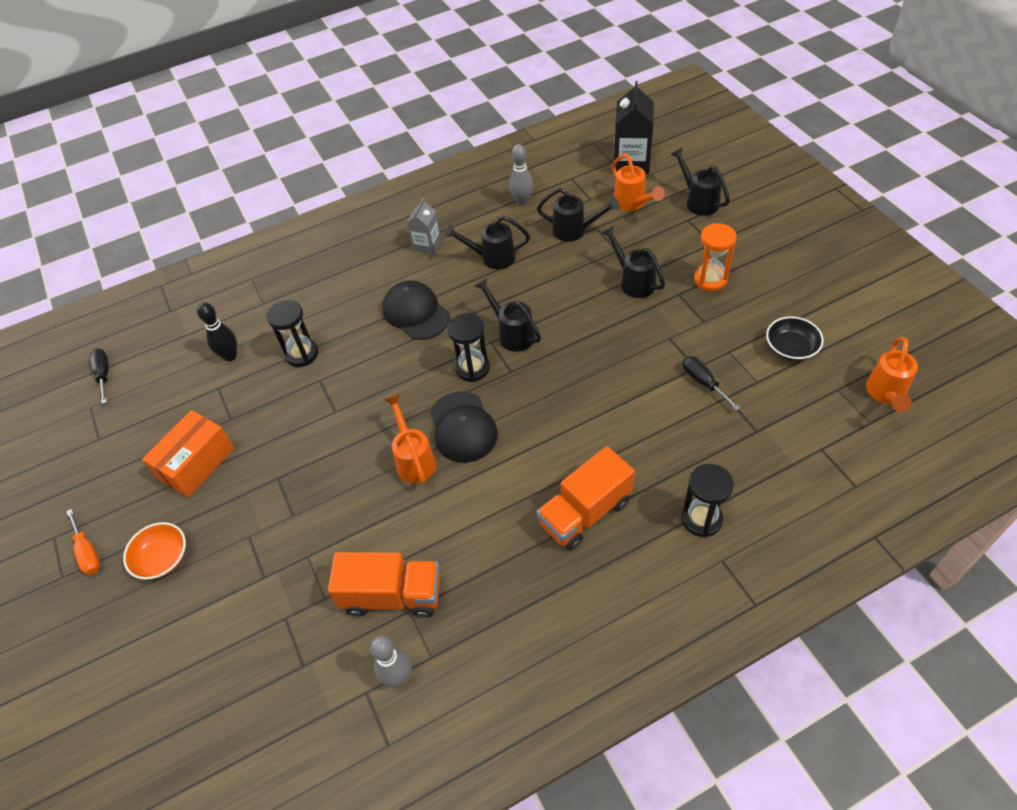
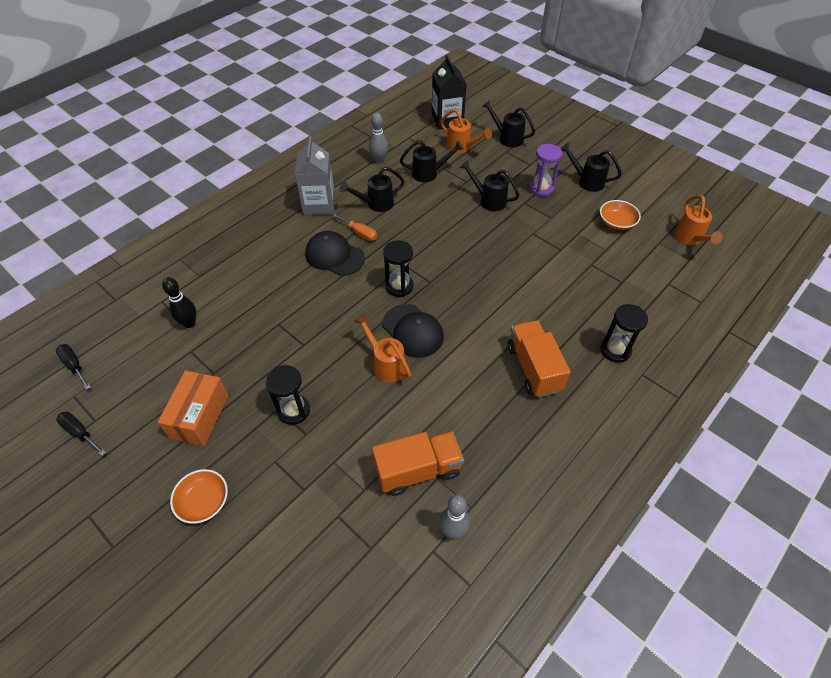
camera: 25 degrees left, 0 degrees up
(88, 552) = (129, 518): orange screwdriver -> orange screwdriver (359, 233)
(301, 354) = (253, 307): black hourglass -> black hourglass (294, 410)
(427, 245) = (319, 204): grey carton -> grey carton, size x1.68
(512, 333) = (417, 255): black watering can -> black watering can (586, 181)
(585, 512) = (533, 368): orange truck -> orange truck turned 135 degrees clockwise
(703, 382) = (571, 258): black screwdriver -> black screwdriver (80, 433)
(710, 280) = (541, 188): orange hourglass -> purple hourglass
(791, 348) = (616, 222): black bowl -> orange bowl

